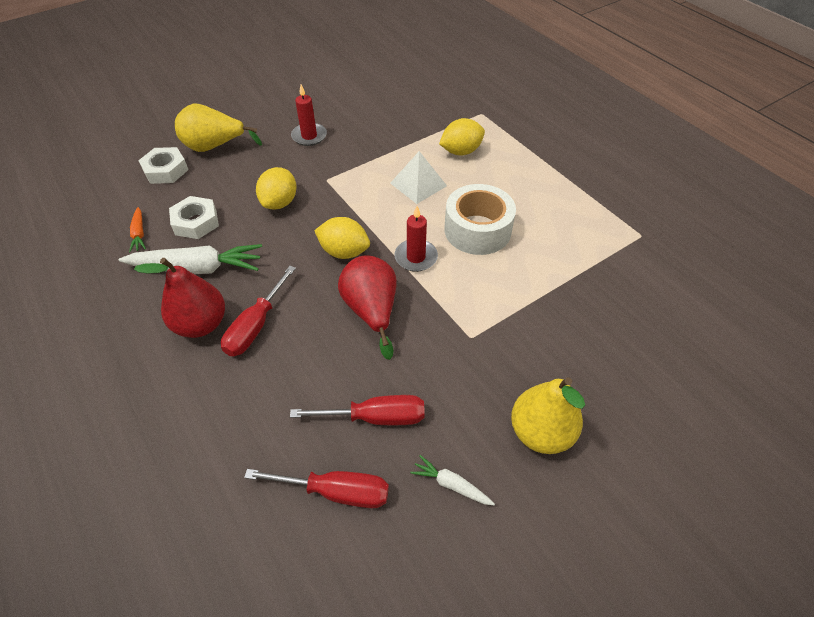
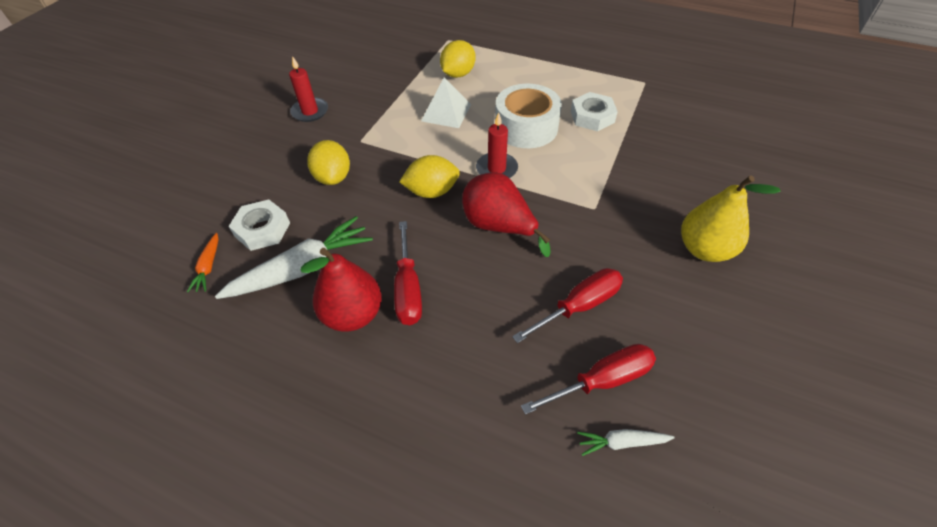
camera: 30 degrees left, 0 degrees up
(139, 234) = (208, 267): orange carrot -> orange carrot turned 45 degrees clockwise
(165, 170) = (183, 198): white nut -> white nut (592, 117)
(214, 147) = (219, 156): yellow pear -> none
(451, 484) = (680, 322): white carrot -> white carrot (621, 442)

